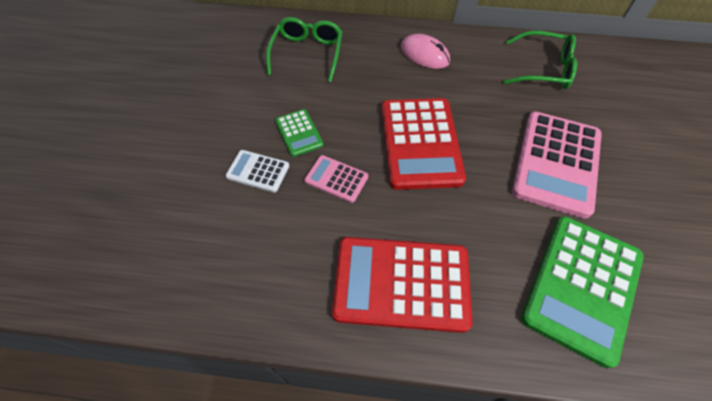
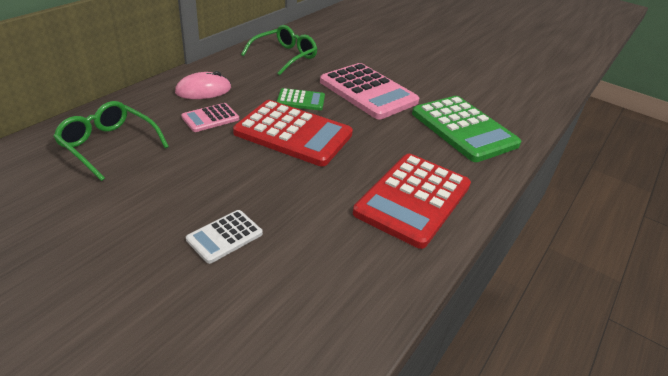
camera: 65 degrees left, 20 degrees down
(299, 133) = (207, 191): green calculator -> green calculator (301, 100)
(336, 179) = (285, 191): pink calculator -> pink calculator (210, 118)

